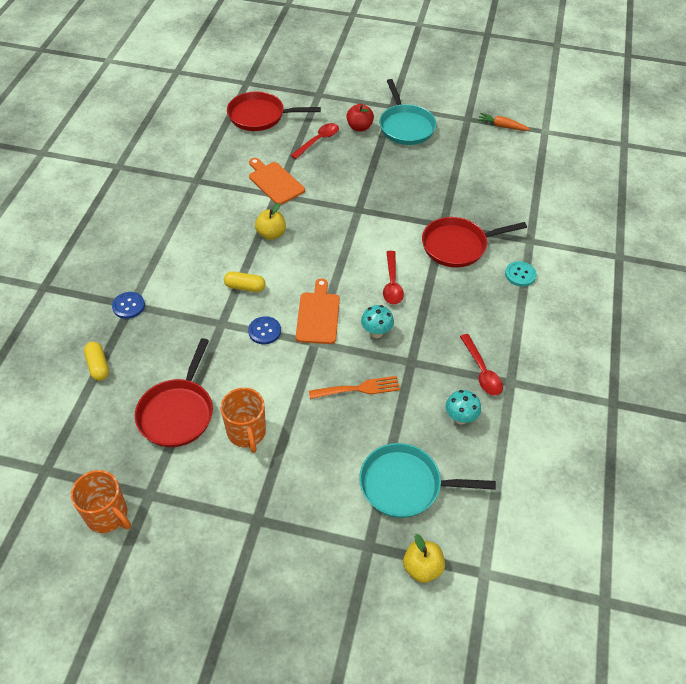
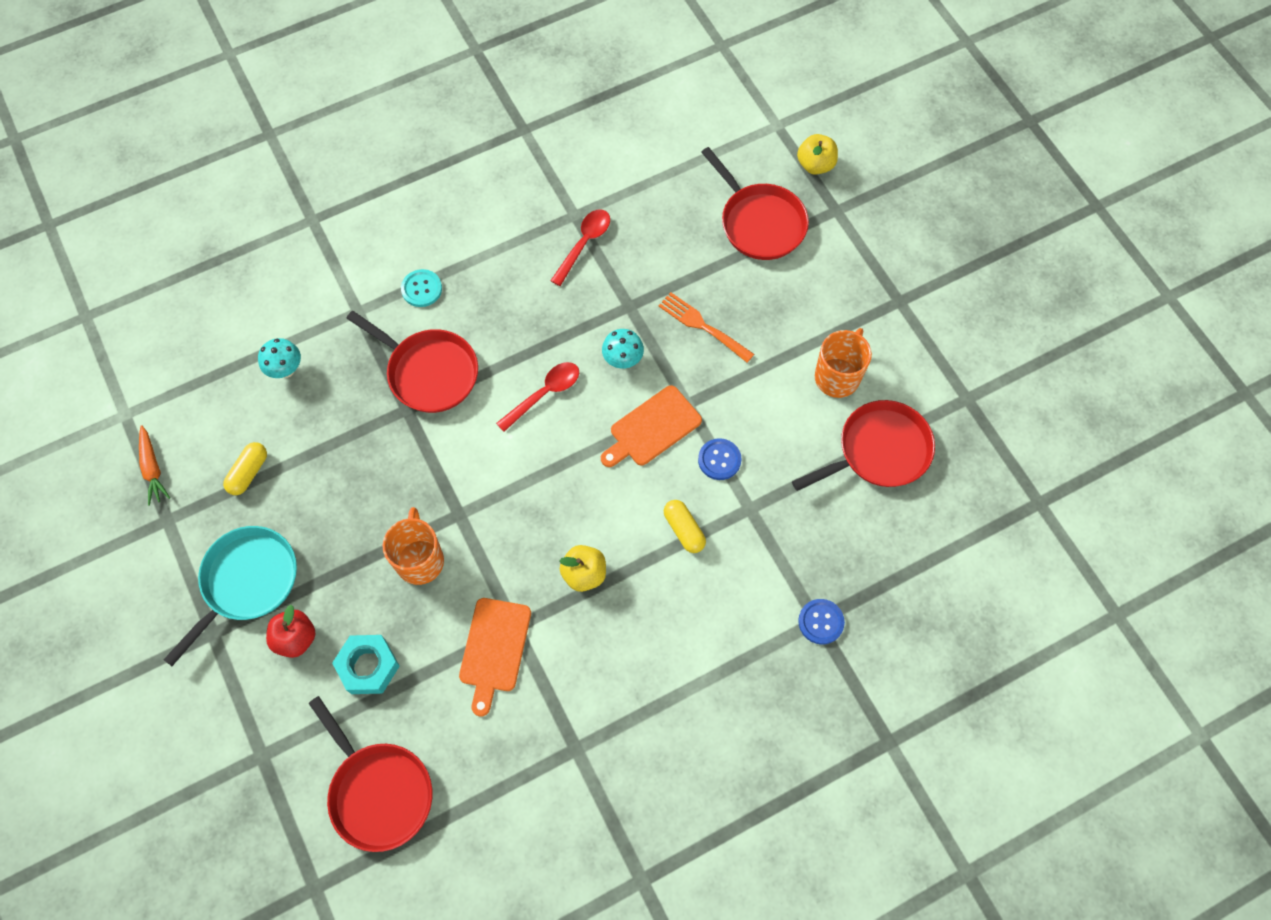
camera: 130 degrees left, 15 degrees up
(98, 366) = (910, 573): yellow capsule -> yellow capsule (248, 473)
(108, 515) = (1015, 411): orange mug -> orange mug (420, 560)
(318, 141) = (368, 666): red spoon -> turquoise nut
(405, 485) = (759, 222): turquoise pan -> red pan
(460, 418) = (653, 227): turquoise mushroom -> turquoise mushroom (286, 370)

